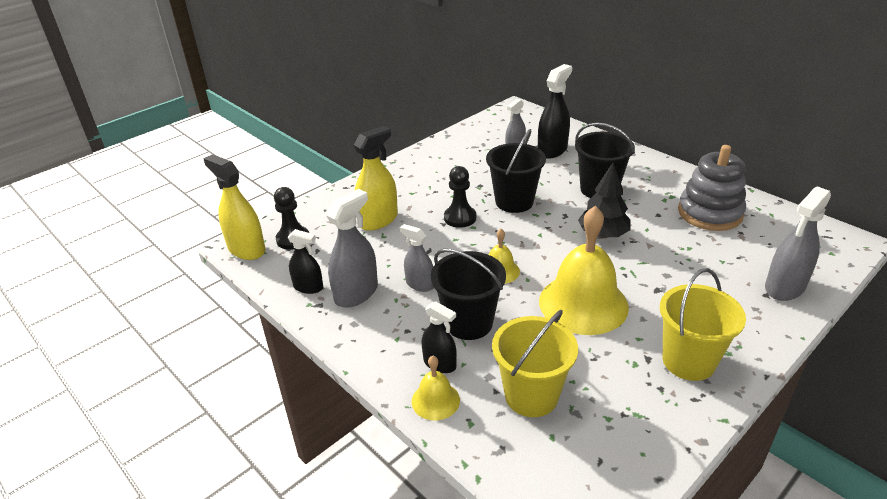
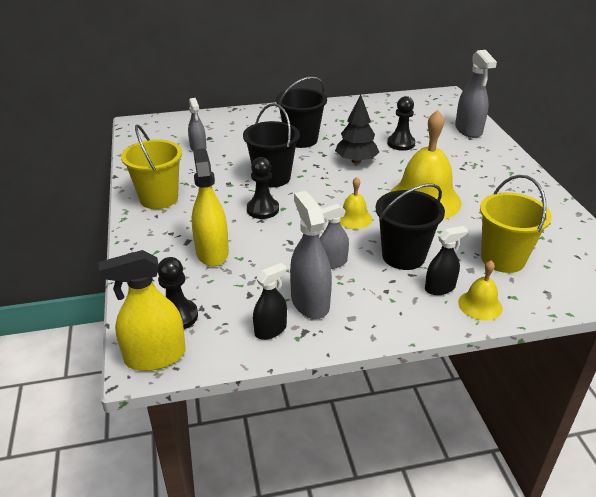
camera: 60 degrees left, 0 degrees up
(552, 150) = (224, 135): black spray bottle -> none
(678, 249) = (401, 143): none -> black pawn
(688, 361) = (509, 187): yellow bucket -> yellow bucket (159, 198)
(710, 213) = (375, 117): grey stacking toy -> none

